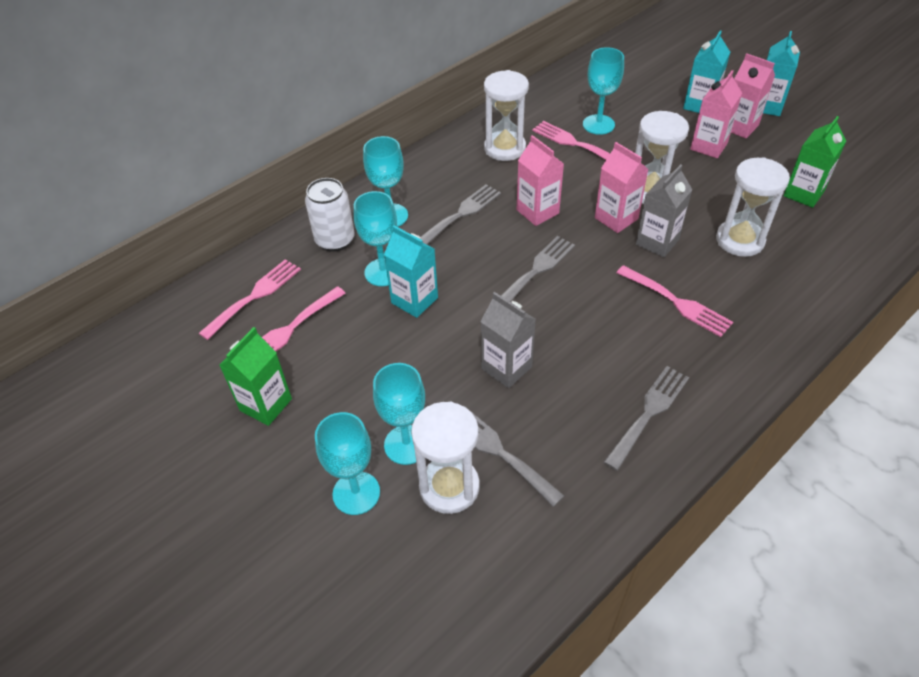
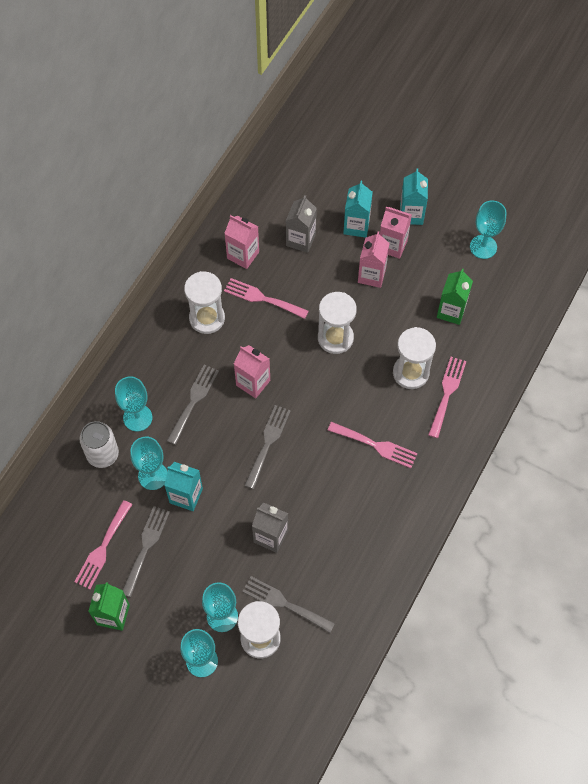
camera: 20 degrees left, 15 degrees up
(255, 296) = (63, 525): pink fork -> pink fork (447, 393)
(598, 124) = (277, 270): turquoise goblet -> turquoise goblet (483, 247)
(616, 218) = (315, 374): pink carton -> pink carton (243, 255)
(649, 413) = (374, 545): grey fork -> grey fork (146, 547)
(657, 242) = (351, 390): grey carton -> grey carton (301, 240)

